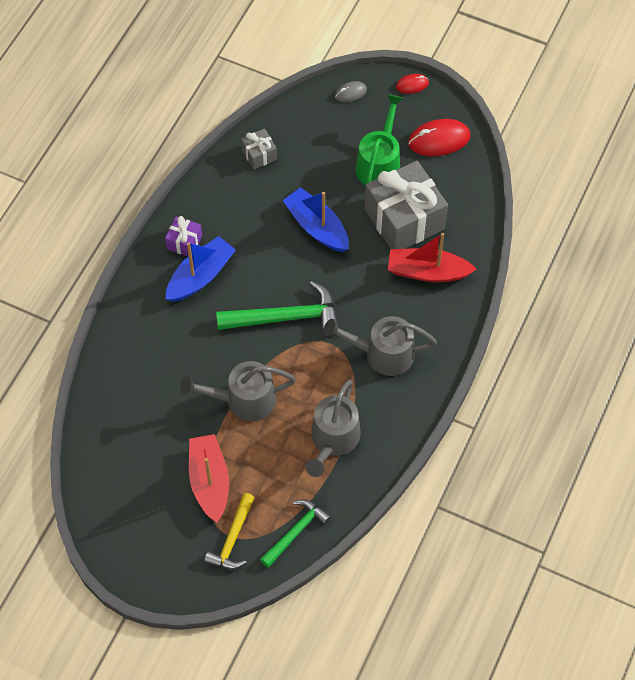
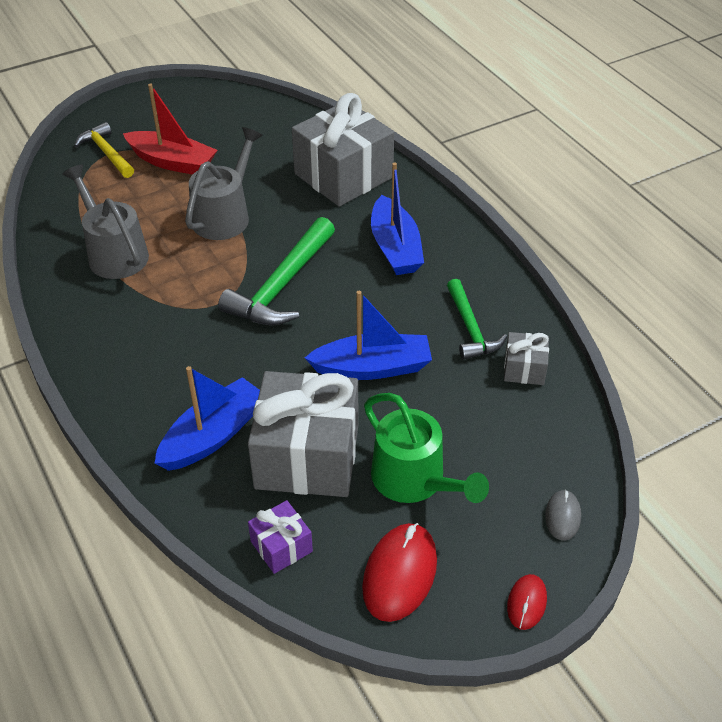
camera: 125 degrees right, 15 degrees down
(143, 354) = (343, 176): none -> grey gift
(184, 242) = (449, 254): purple gift -> purple gift (281, 546)
(295, 532) = (63, 189): green hammer -> green hammer (470, 328)
(382, 354) = (158, 337): grey watering can -> none
(427, 272) = (213, 435): red boat -> blue boat

